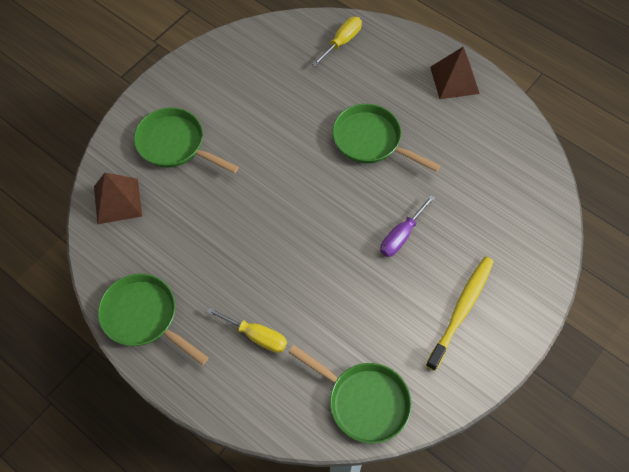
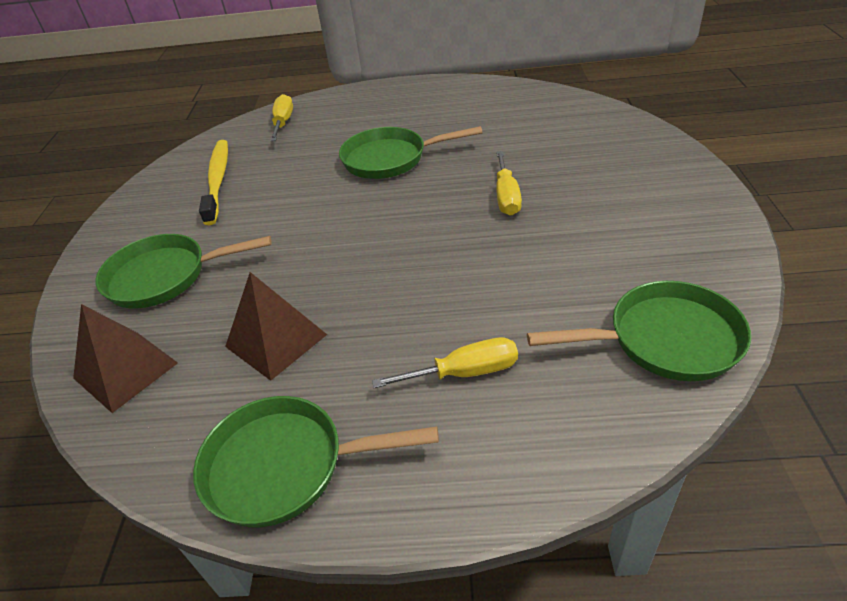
camera: 35 degrees left, 20 degrees down
(401, 236) = (506, 196): purple screwdriver -> yellow screwdriver
(454, 80) = (416, 94): brown pyramid -> brown pyramid (276, 340)
(461, 310) = (637, 208): yellow toothbrush -> yellow toothbrush (218, 180)

